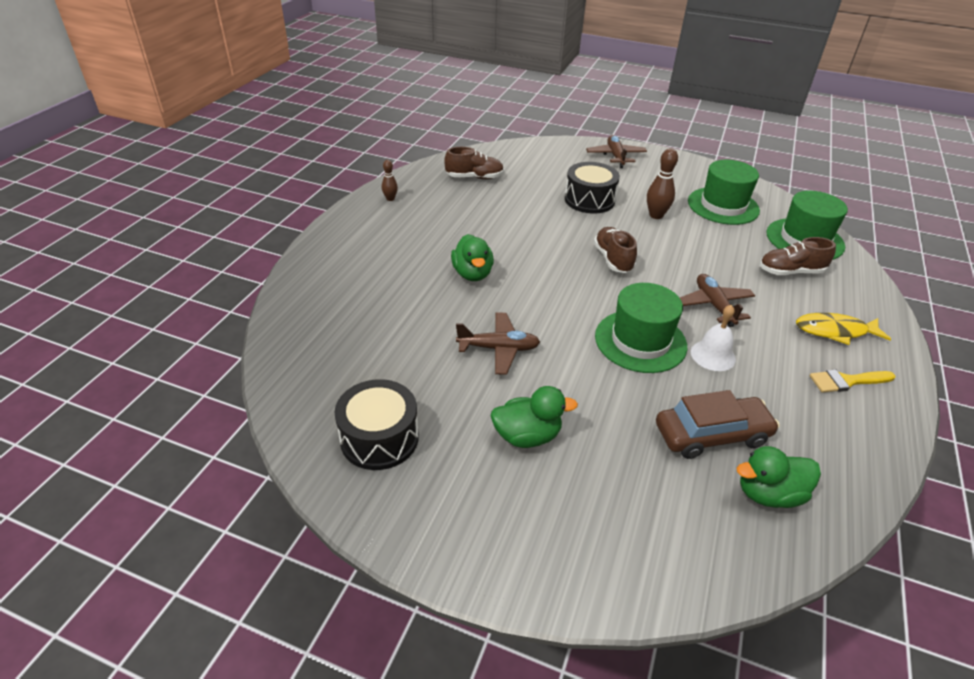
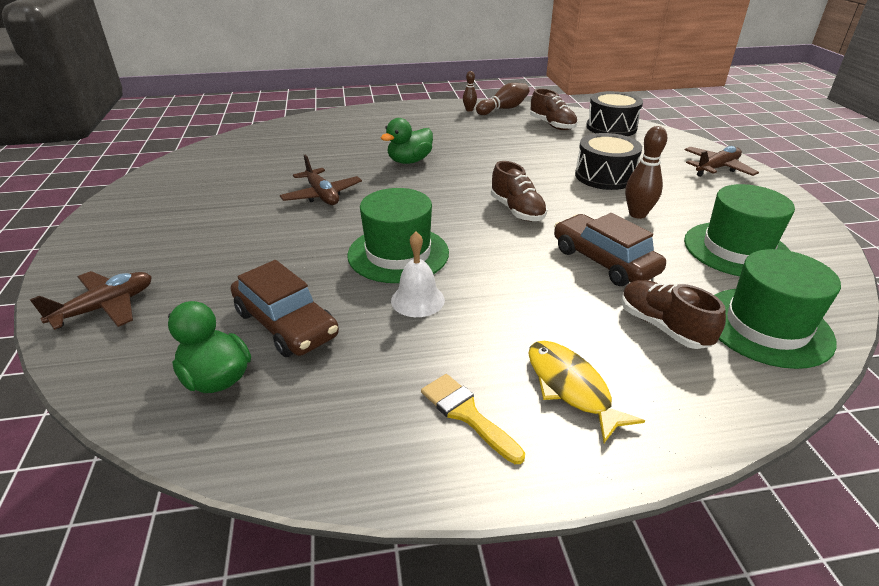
camera: 60 degrees right, 5 degrees down
(379, 438) = (189, 183): black drum -> black drum (611, 127)
(410, 182) = (503, 109): none -> brown bowling pin
(527, 436) = (224, 233): green duck -> none
(613, 259) = (517, 211): brown shoe -> brown shoe turned 105 degrees clockwise
(708, 257) = (604, 261): none -> brown car
(714, 305) = (511, 283): brown plane -> brown plane (105, 307)

